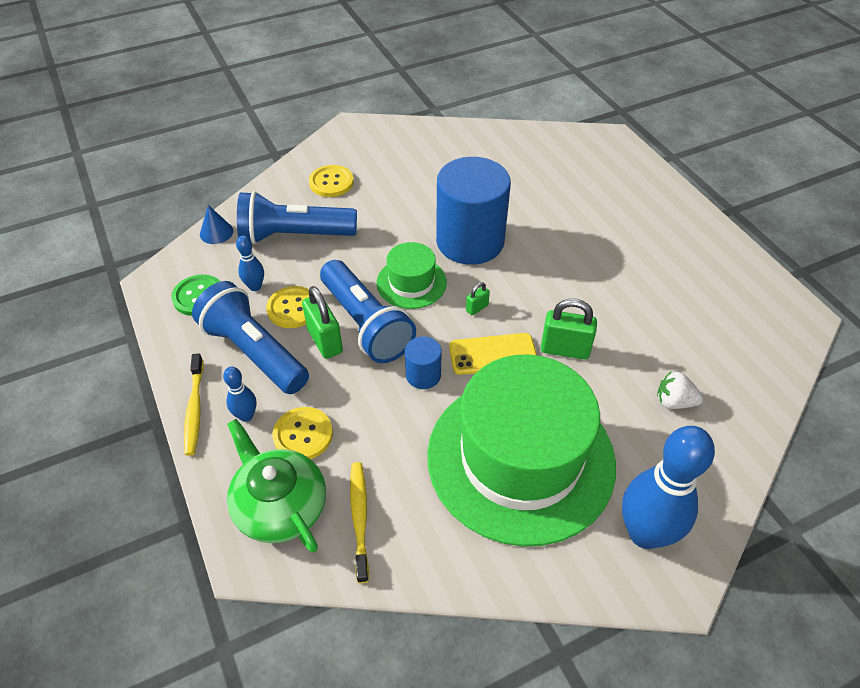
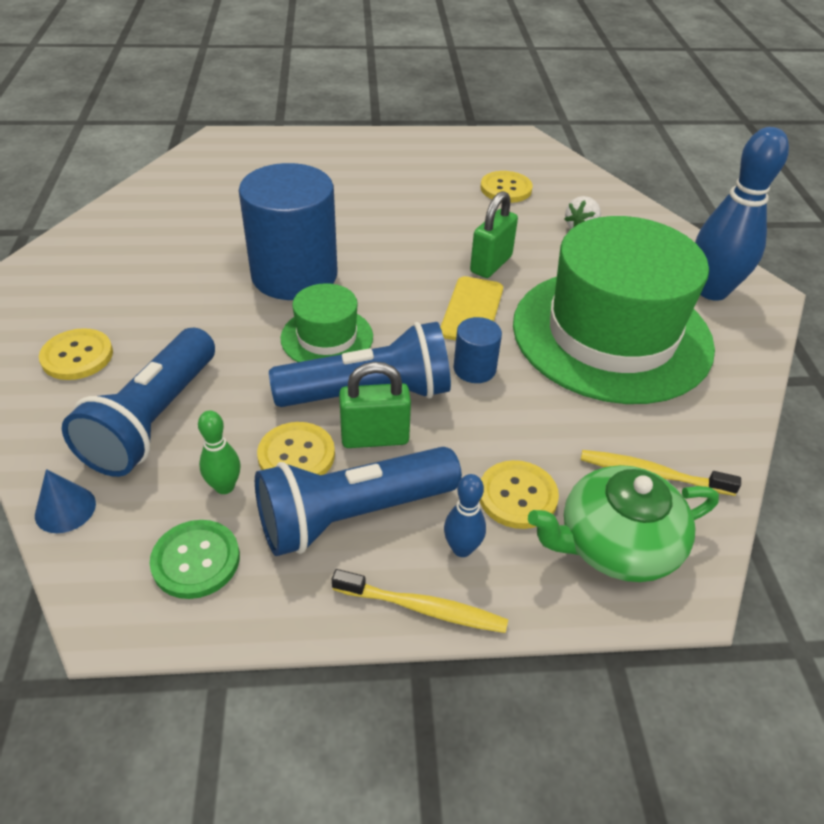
camera: 70 degrees left, 5 degrees down
(255, 286) = (224, 487): blue bowling pin -> green bowling pin
(477, 308) = (400, 301): green padlock -> none
(694, 329) = (506, 189): none -> yellow button

